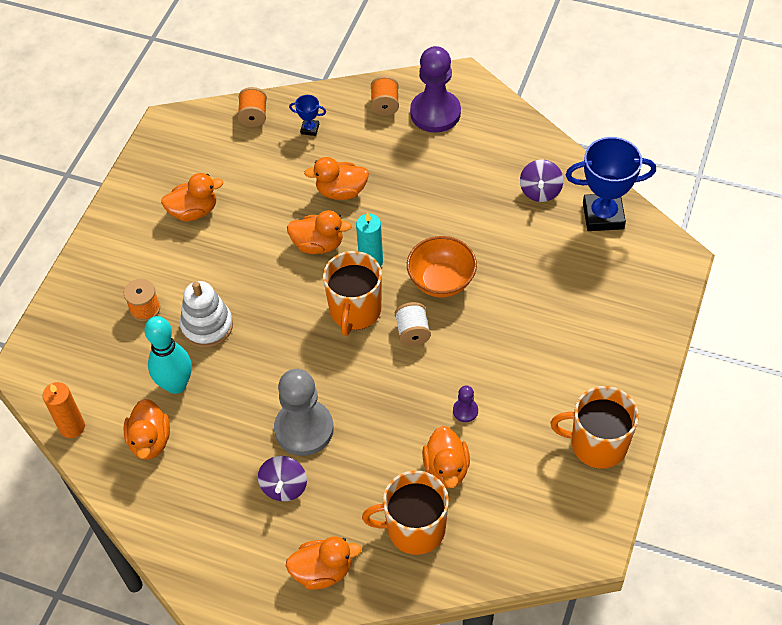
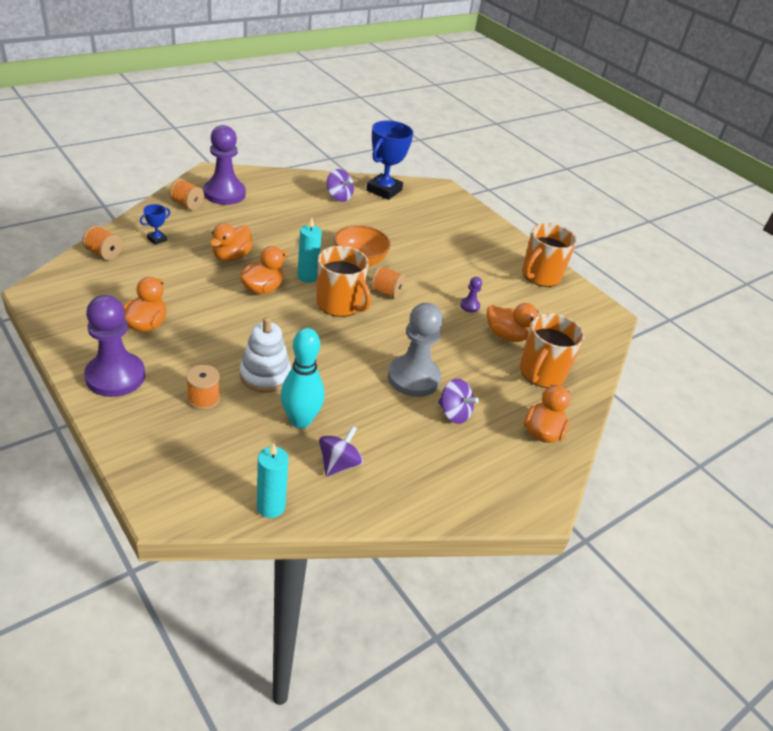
camera: 65 degrees left, 15 degrees down
(72, 427) = (271, 506): orange candle -> turquoise candle
(120, 241) = (115, 376): none -> purple pawn
(150, 441) = (339, 464): orange duck -> purple spinning top
(412, 332) = (386, 292): white spool -> orange spool

